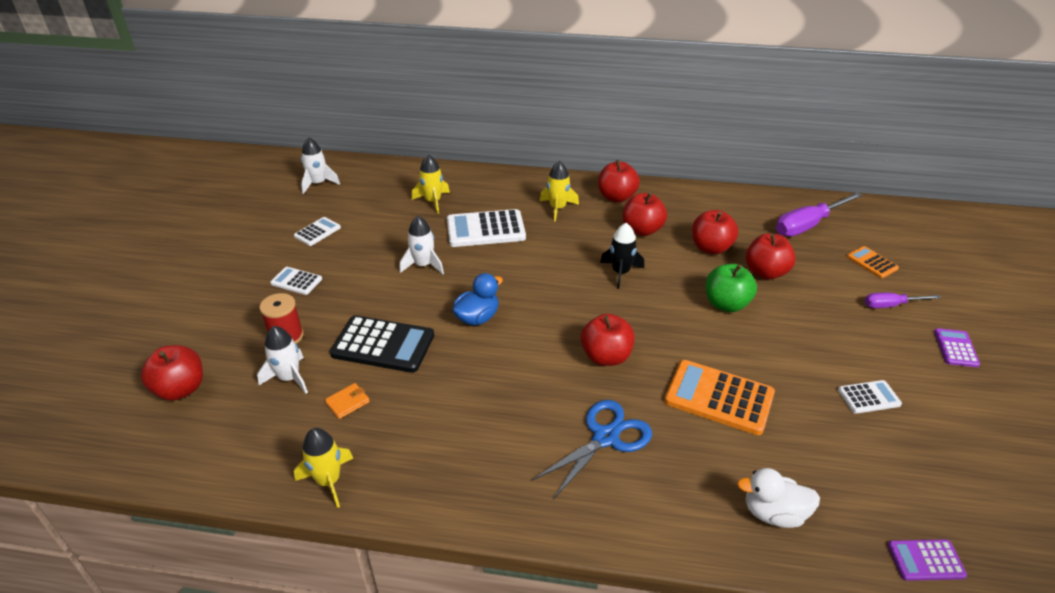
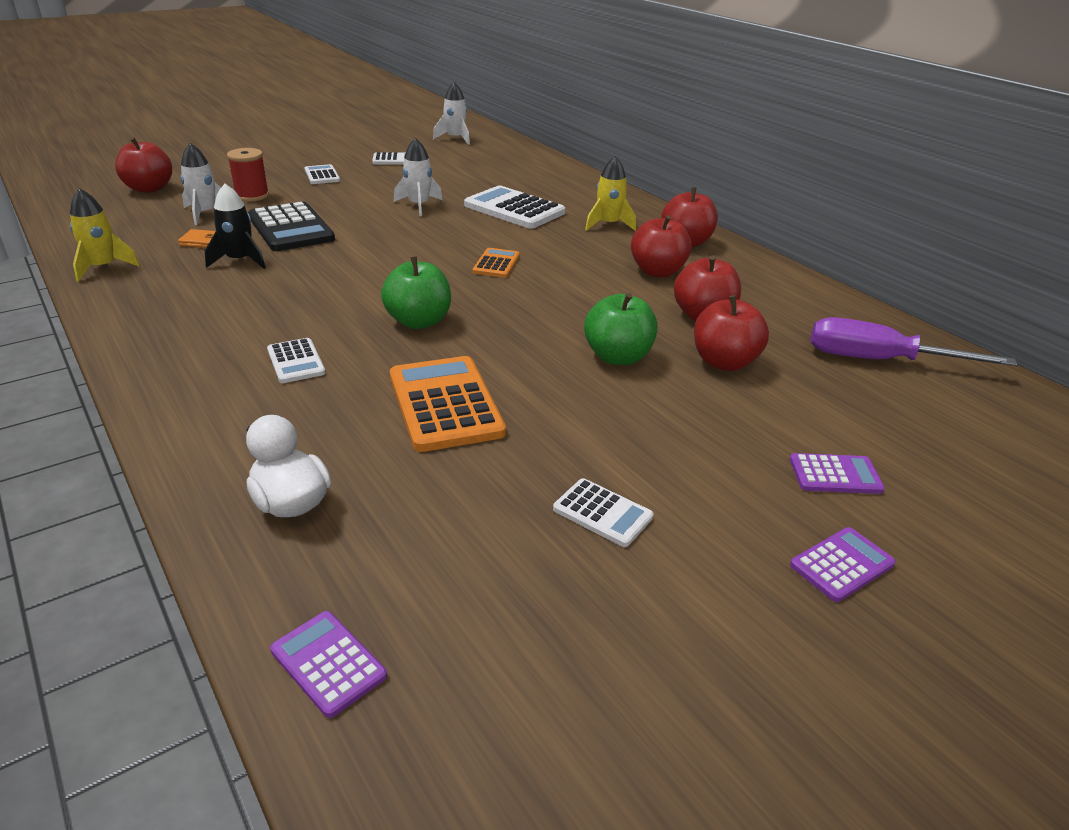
camera: 45 degrees right, 5 degrees down
(433, 201) = (512, 178): yellow rocket -> none
(477, 318) = (383, 248): blue duck -> none
(605, 437) = (296, 361): blue scissors -> white calculator
(606, 356) = (419, 321): red apple -> green apple
(620, 272) = (564, 285): black rocket -> black rocket (239, 260)
(872, 263) = (900, 431): orange calculator -> orange calculator (496, 264)
(891, 305) = (835, 475): purple screwdriver -> purple calculator

